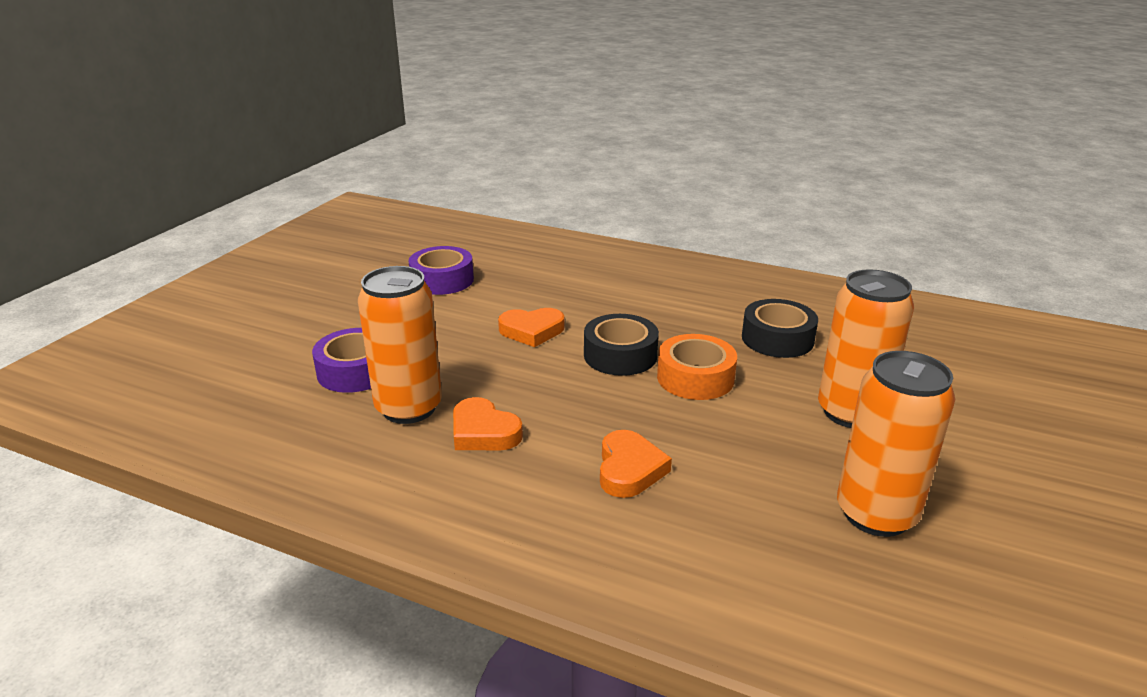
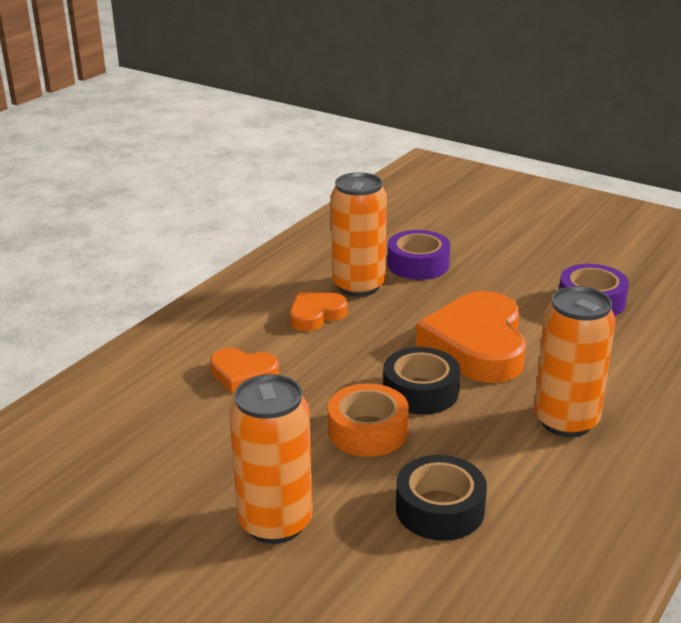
camera: 100 degrees right, 0 degrees up
(532, 331) = (477, 345): orange heart -> orange heart, size x1.91
(876, 514) = (129, 490): orange can -> orange can (566, 421)

